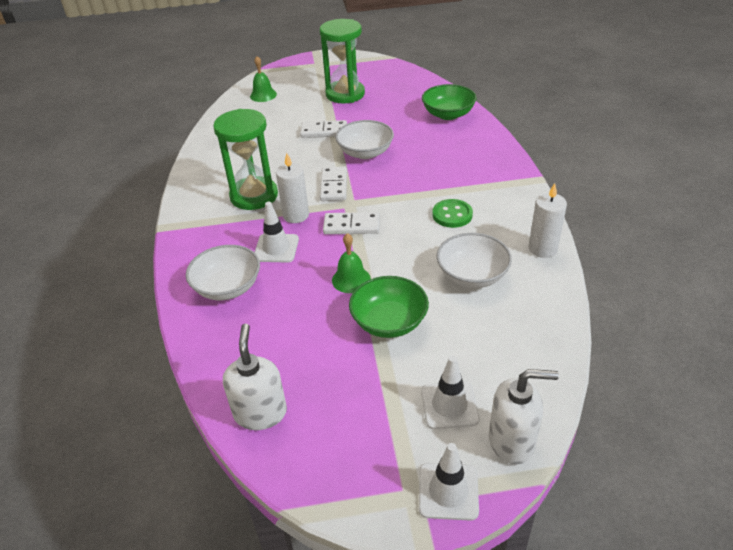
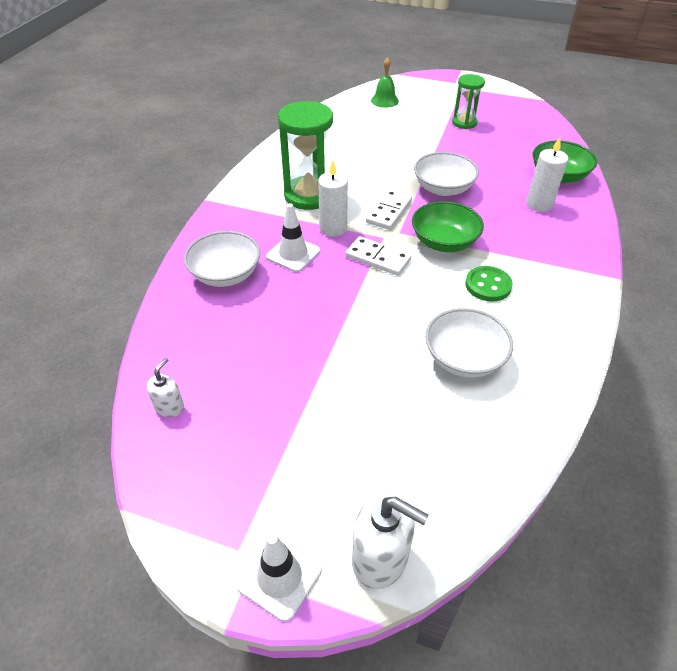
camera: 25 degrees right, 5 degrees up
(260, 413) = (169, 407): white soap dispenser -> white soap dispenser, size x0.57
(324, 131) = (417, 154): white domino -> none
(345, 94) = (464, 123): green hourglass -> green hourglass, size x0.59
(351, 279) = (340, 312): green bell -> none
(389, 322) = (346, 371): green bowl -> green bowl (444, 242)
(449, 405) = (344, 486): white traffic cone -> none
(542, 249) = (563, 361): white candle -> white candle (539, 204)

